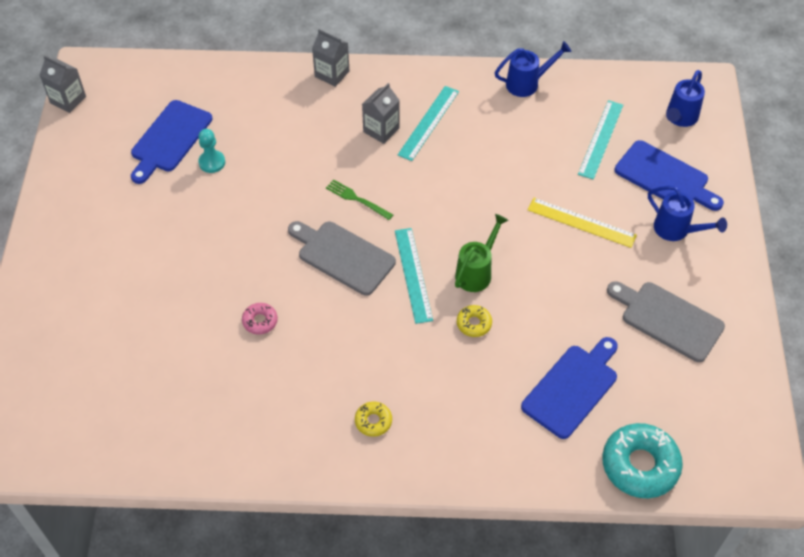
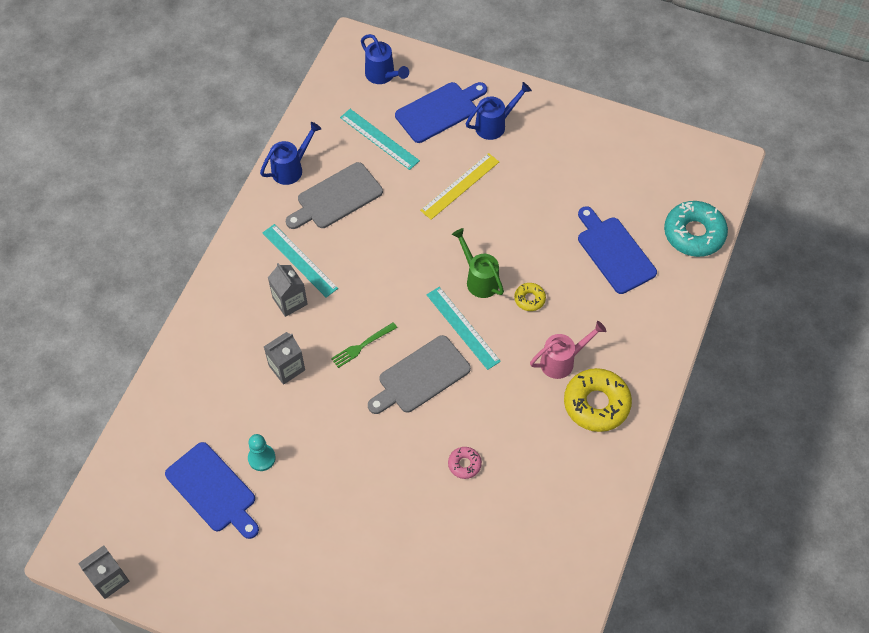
camera: 70 degrees left, 5 degrees up
(332, 74) = (199, 321): grey carton -> grey carton (287, 368)
(373, 421) = (596, 404): yellow donut -> yellow donut, size x2.04
(411, 374) = (562, 361): none -> pink watering can
(413, 274) = (463, 327): turquoise ruler -> turquoise ruler turned 45 degrees clockwise
(527, 83) = (291, 169): blue watering can -> blue watering can turned 45 degrees clockwise
(668, 320) = (576, 165): grey cutting board -> grey cutting board (336, 198)

